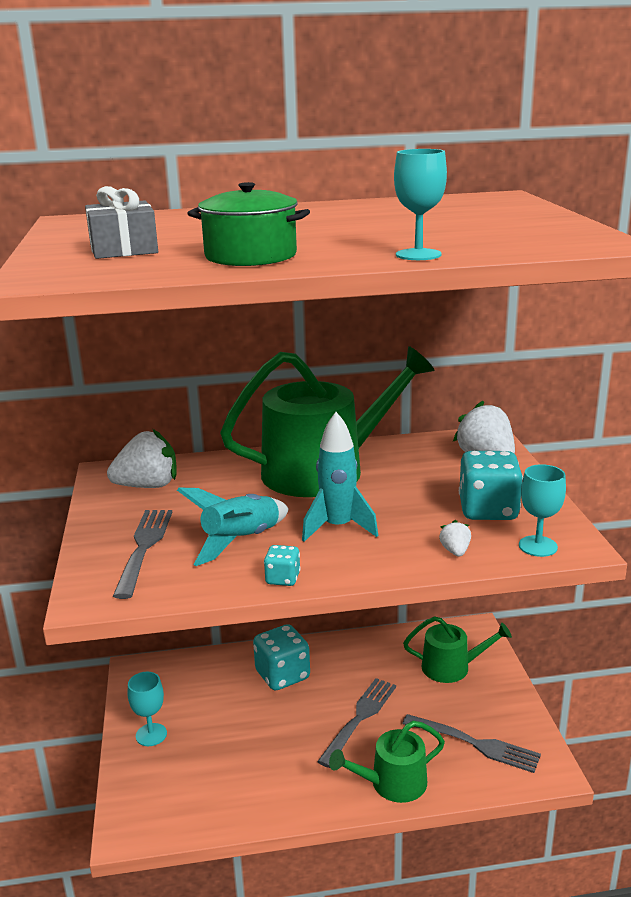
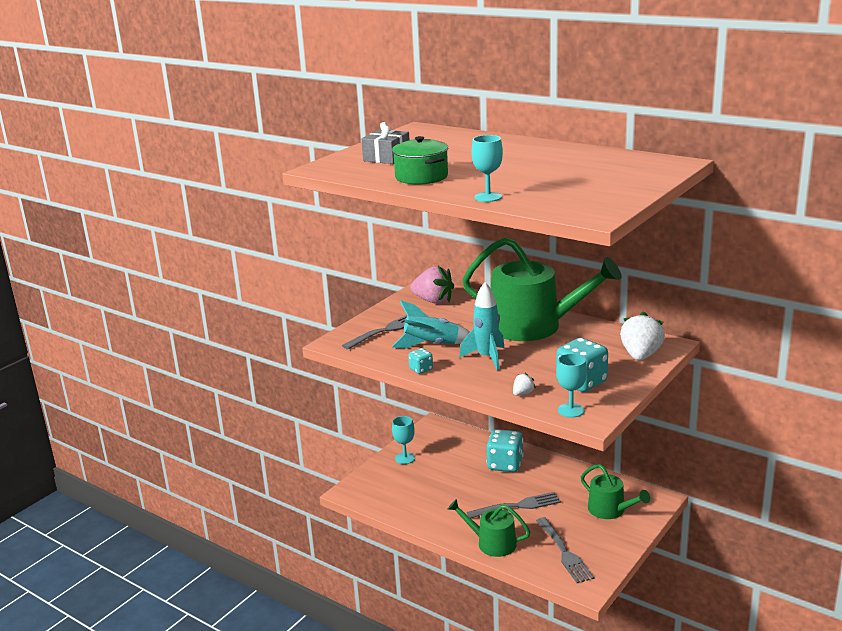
camera: 45 degrees right, 0 degrees up
(148, 486) = (433, 301): white strawberry -> pink strawberry

